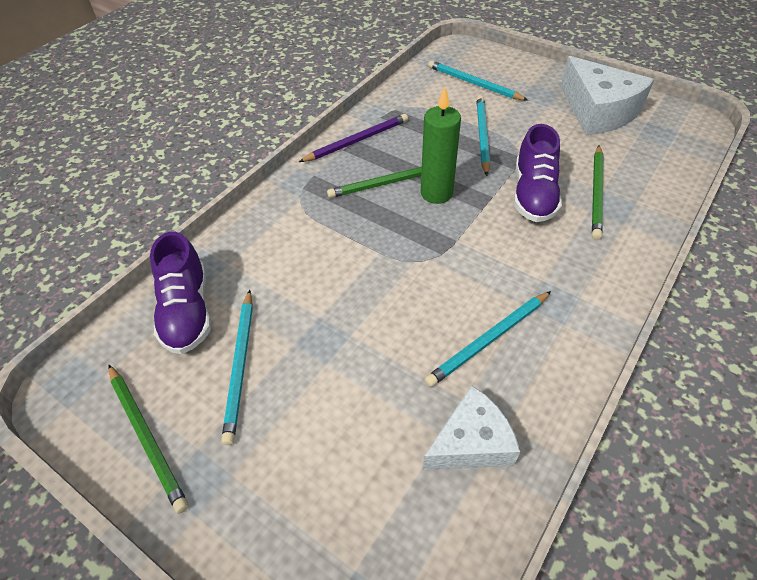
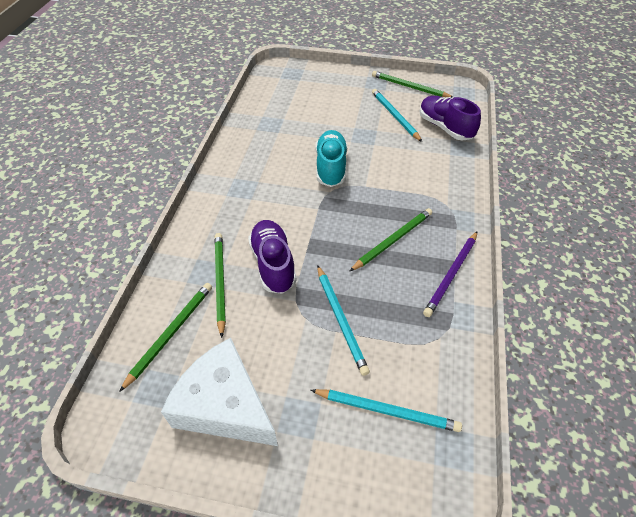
camera: 155 degrees right, 0 degrees up
(409, 295) = (331, 167): none -> turquoise shoe
(436, 193) = (351, 241): green candle -> none
(471, 442) = (270, 119): white cheese -> none
(489, 339) = (275, 159): turquoise pencil -> none
(649, 164) = (170, 334): none -> green pencil

